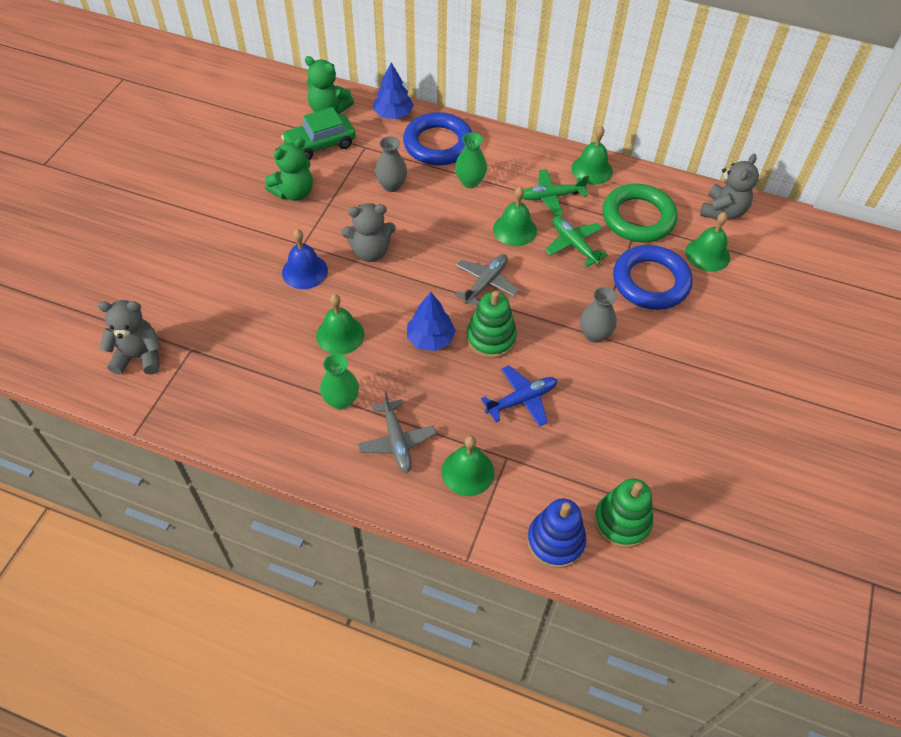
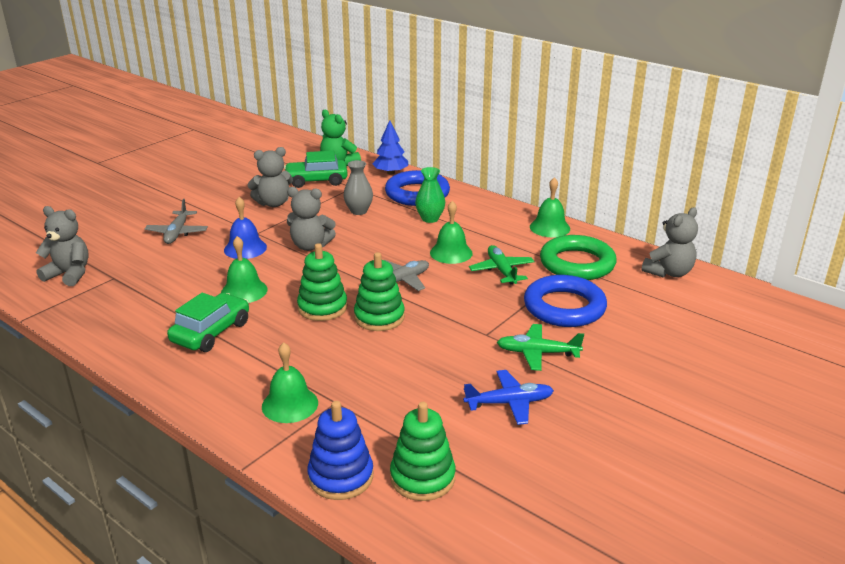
camera: 20 degrees right, 25 degrees down
(294, 192) = (273, 203): green teddy bear -> grey teddy bear
(341, 400) = (211, 332): green vase -> green car
(397, 441) = (239, 369): grey plane -> grey plane (177, 233)
(430, 338) = (322, 307): blue tree -> green stacking toy
(521, 400) = (379, 364): blue plane -> blue plane (509, 403)
(551, 197) = (499, 238): green plane -> green plane (537, 353)
(594, 334) = (483, 333): grey vase -> none
(707, 254) = (636, 298): green bell -> none

